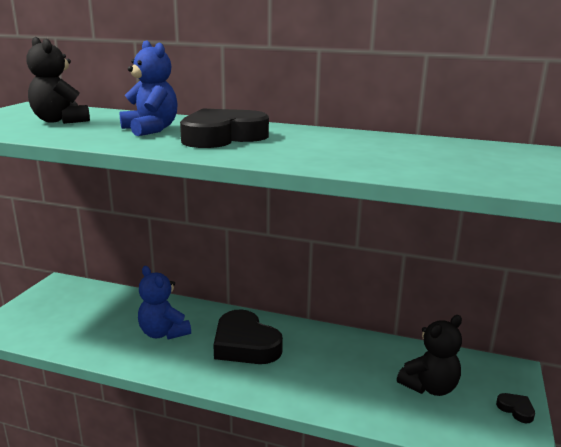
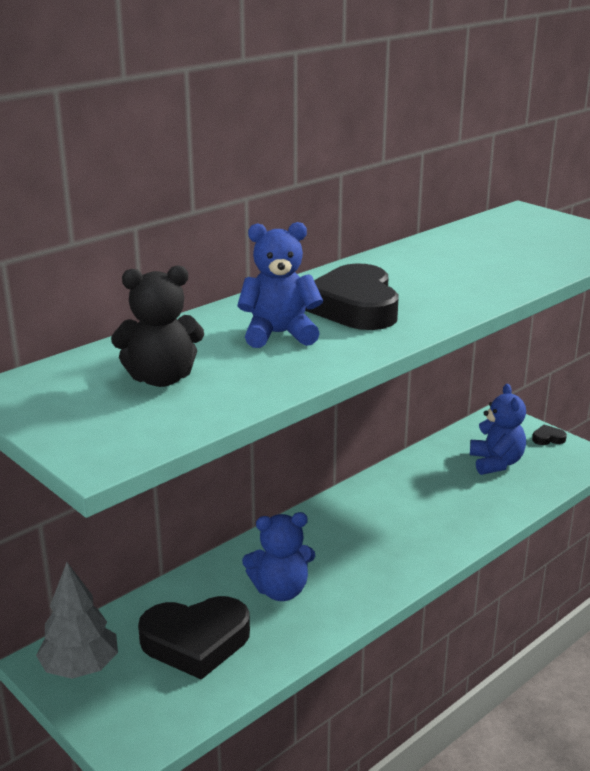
camera: 60 degrees left, 5 degrees up
(57, 293) = (80, 667): none -> grey tree
(245, 344) = (353, 539): black heart -> black heart (196, 642)
(429, 387) = (496, 463): black teddy bear -> blue teddy bear

